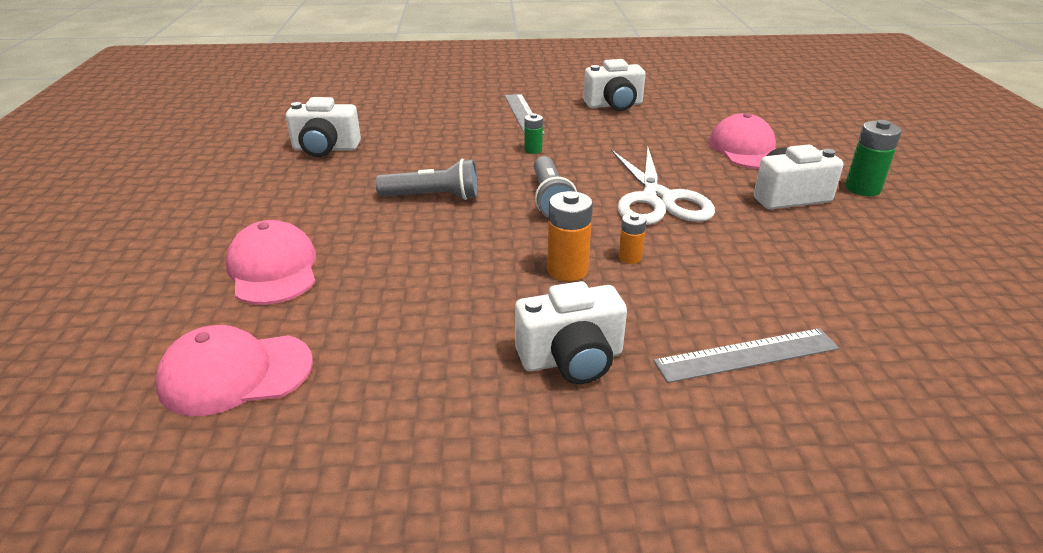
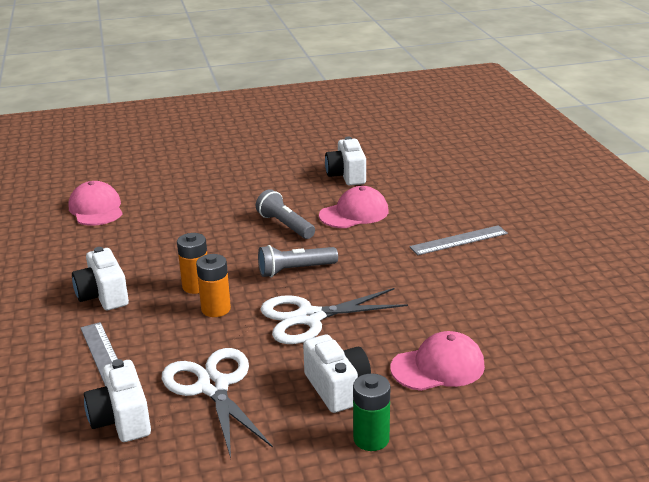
camera: 80 degrees right, 5 degrees down
(273, 269) = (186, 196): pink cap -> pink cap (354, 213)
(432, 197) = (285, 225): grey flashlight -> grey flashlight turned 150 degrees clockwise
(533, 150) = (382, 253): green battery -> none
(614, 105) = (513, 285): white camera -> white camera (121, 419)
(630, 257) = (216, 309): orange battery -> orange battery, size x1.70
(799, 267) = (213, 386): none -> white scissors

